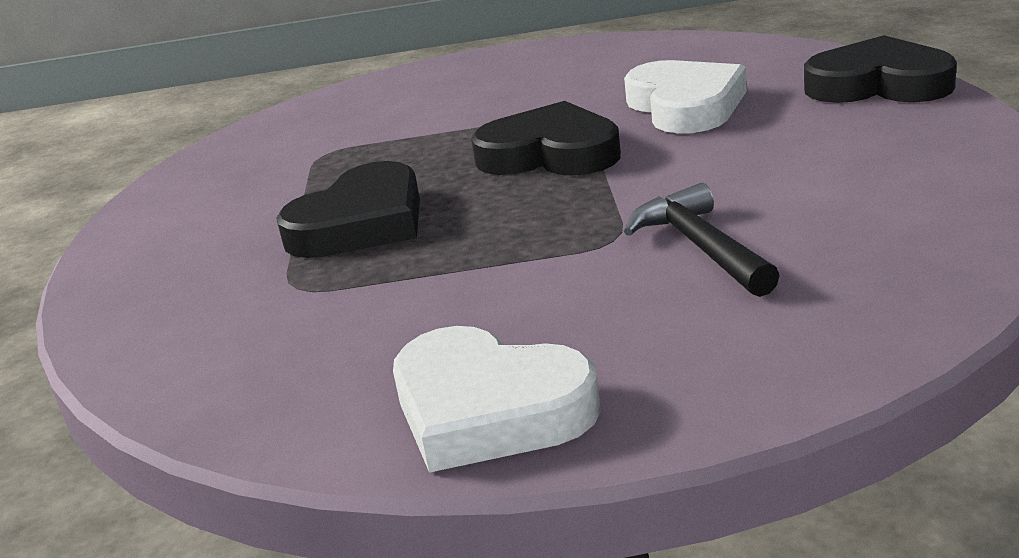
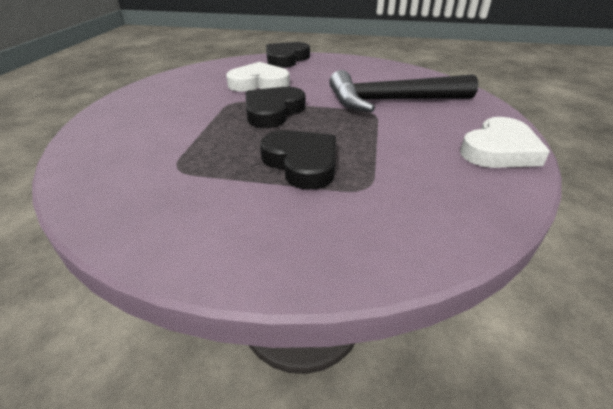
camera: 80 degrees left, 10 degrees up
(701, 247) = (392, 101): black hammer -> black hammer, size x1.88

